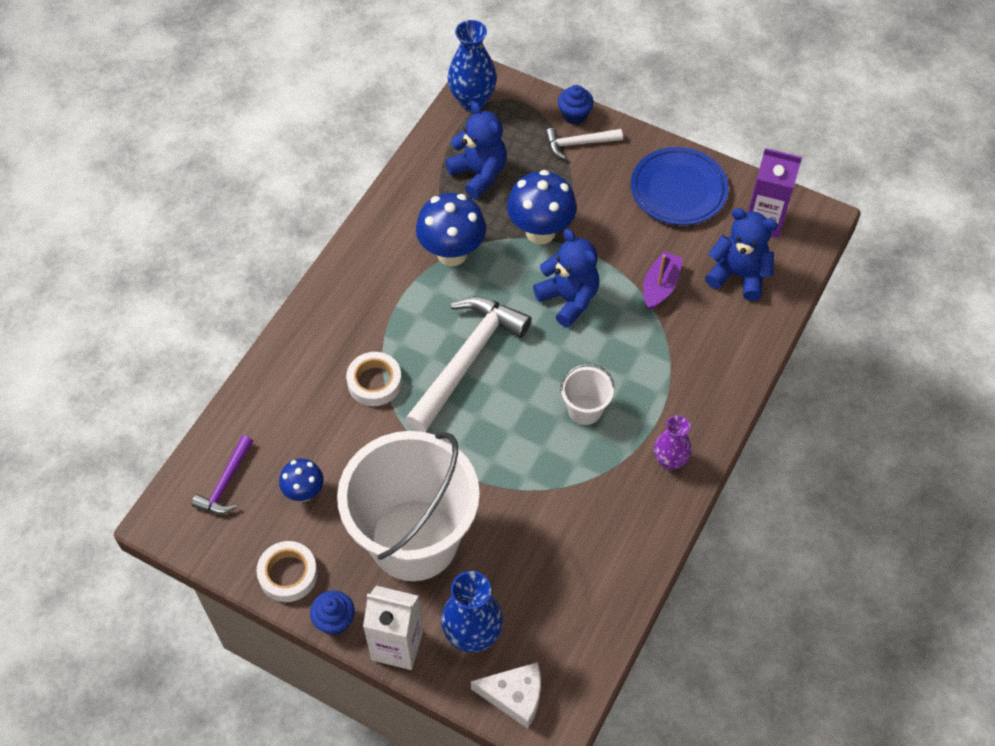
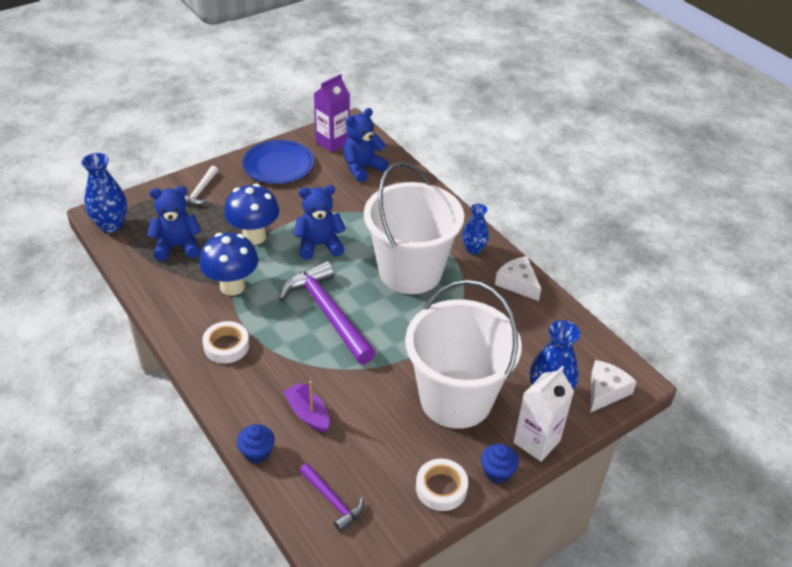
camera: 65 degrees left, 15 degrees down
(304, 492) = (375, 450): blue mushroom -> none
(374, 382) = (308, 371): white tape -> white tape (226, 346)
(467, 360) = (328, 313): white hammer -> purple hammer
(574, 115) = (175, 184): blue cupcake -> blue cupcake (257, 453)
(585, 409) = (410, 271): white bucket -> white bucket, size x2.45
(640, 534) = (518, 283): none -> white cheese
(660, 286) = (343, 202): purple boat -> purple boat (308, 413)
(669, 460) = (473, 249): purple vase -> blue vase

